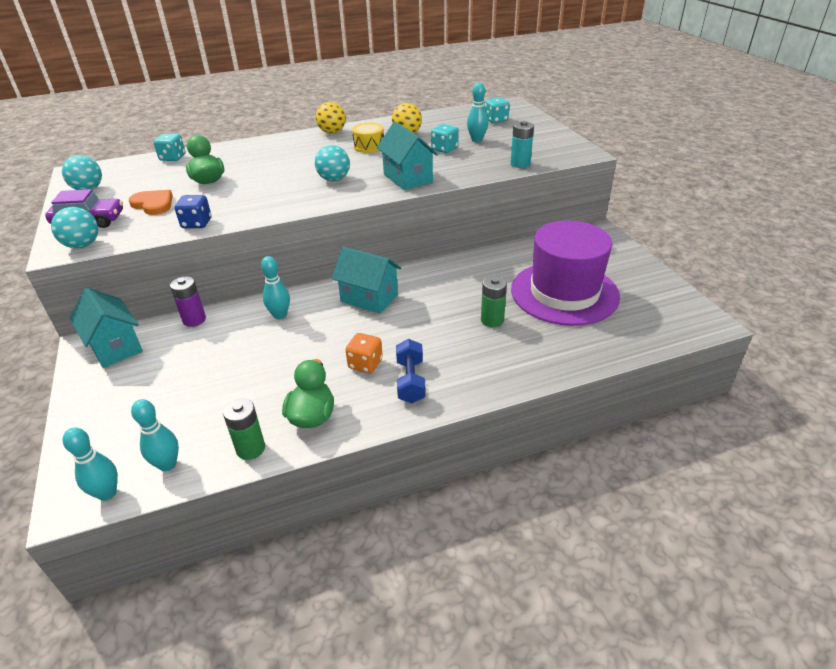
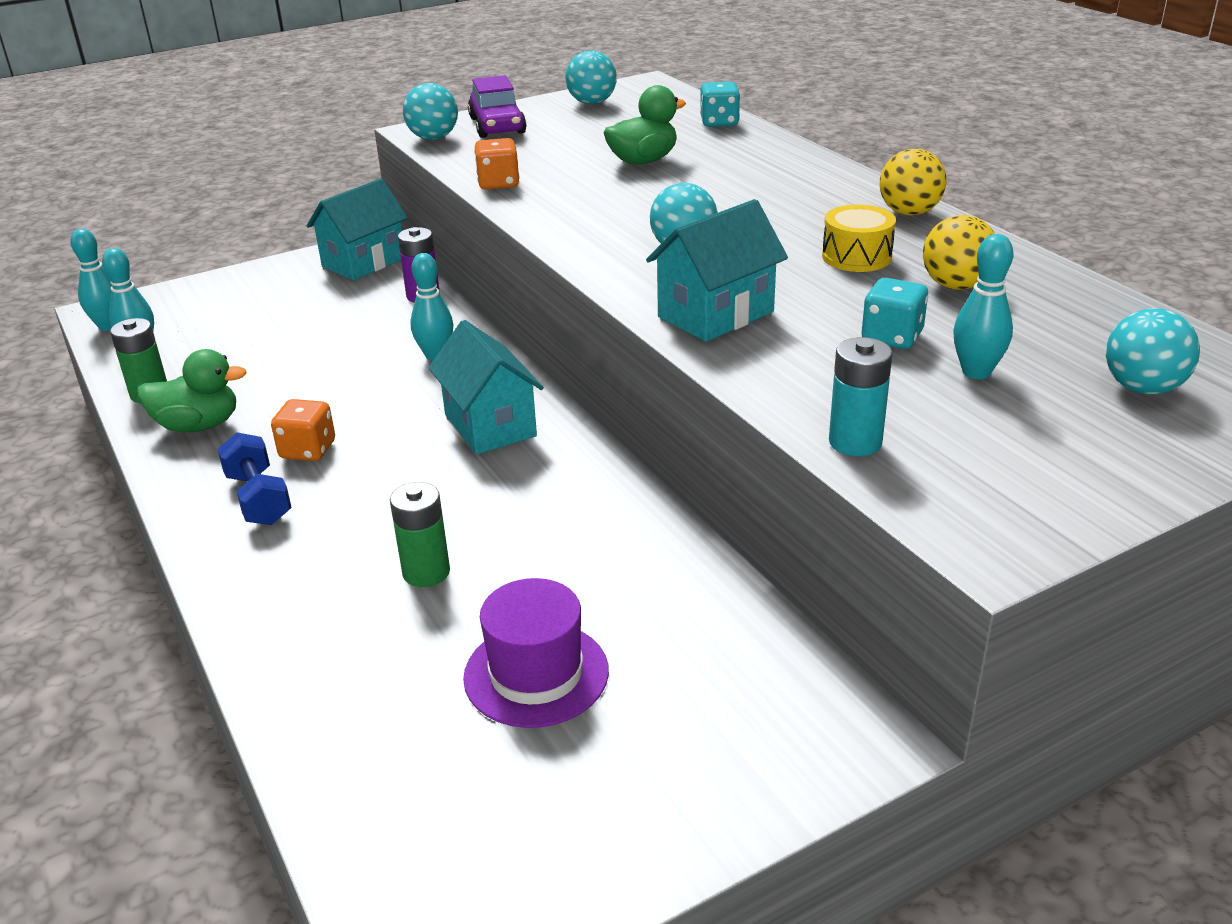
camera: 80 degrees right, 5 degrees down
(153, 204) = (554, 146): orange heart -> none
(196, 223) = (498, 183): blue dice -> orange dice
(369, 298) = (490, 425): turquoise house -> turquoise house turned 45 degrees counterclockwise
(410, 381) = (259, 498): blue dumbbell -> blue dumbbell turned 75 degrees clockwise
(496, 120) = (1142, 388): turquoise dice -> turquoise ball
(564, 293) = (536, 674): purple hat -> purple hat, size x0.57

